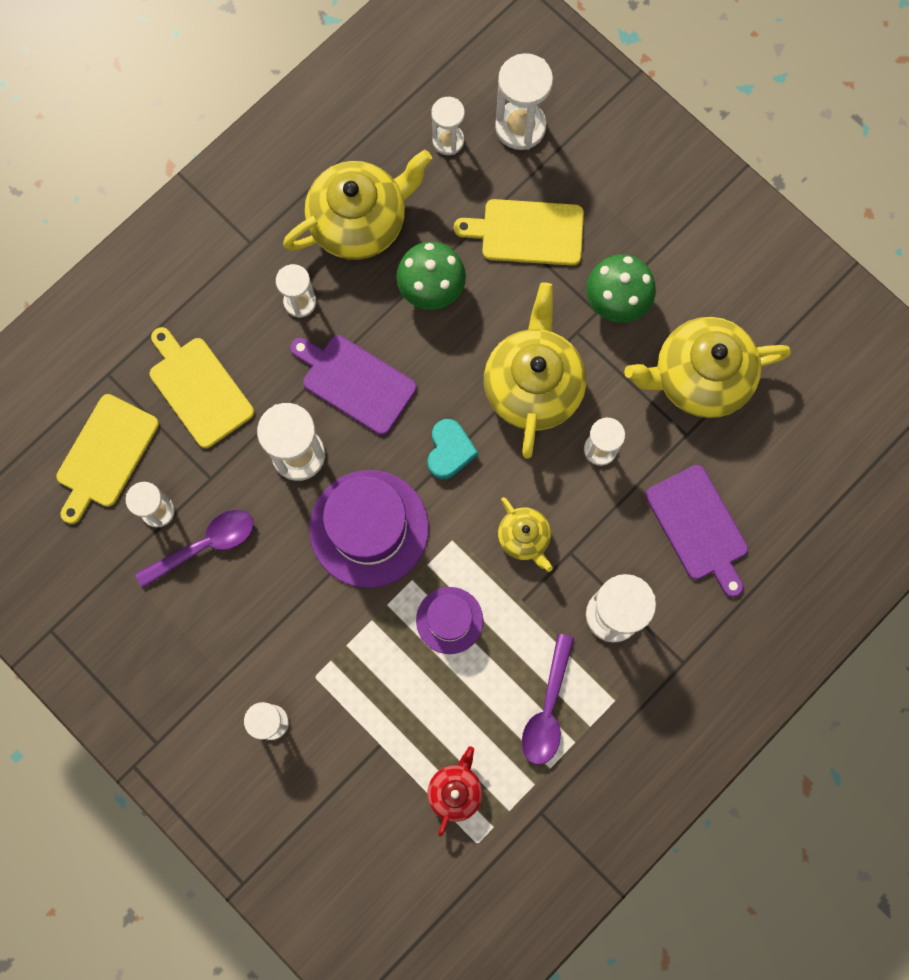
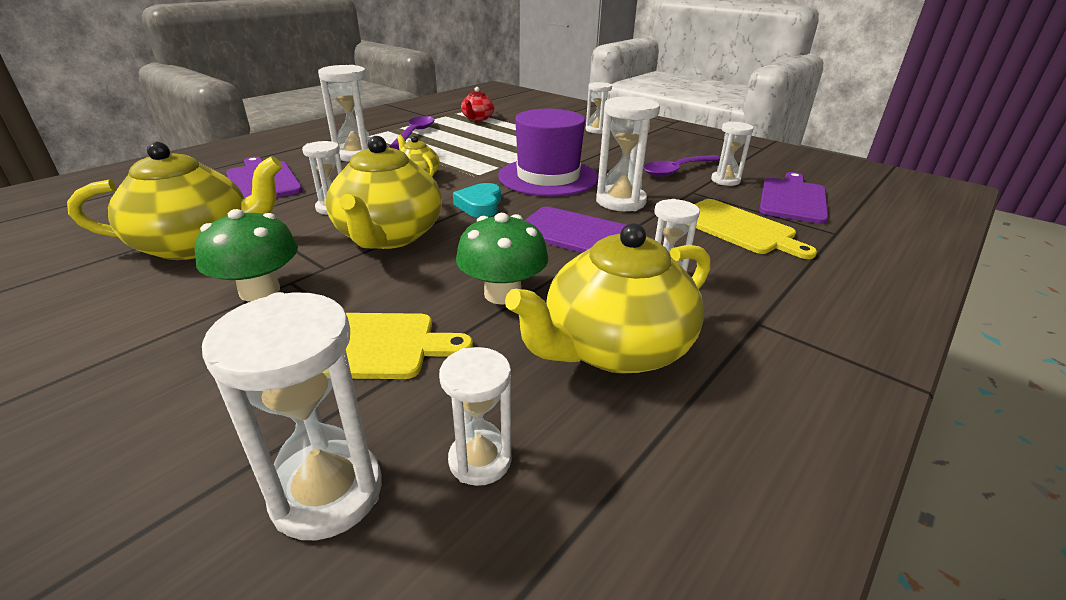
camera: 175 degrees right, 45 degrees down
(105, 455) = (793, 199): yellow cutting board -> purple cutting board
(449, 620) = (481, 152): purple hat -> none

